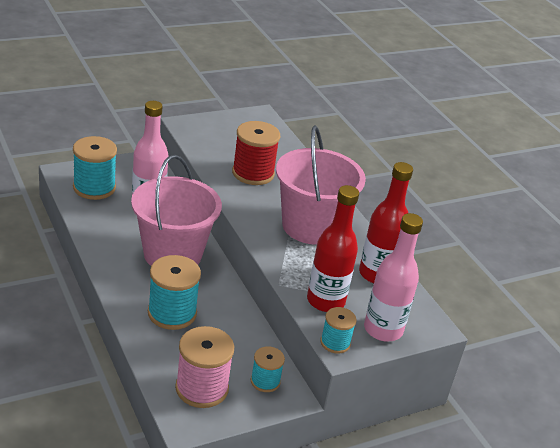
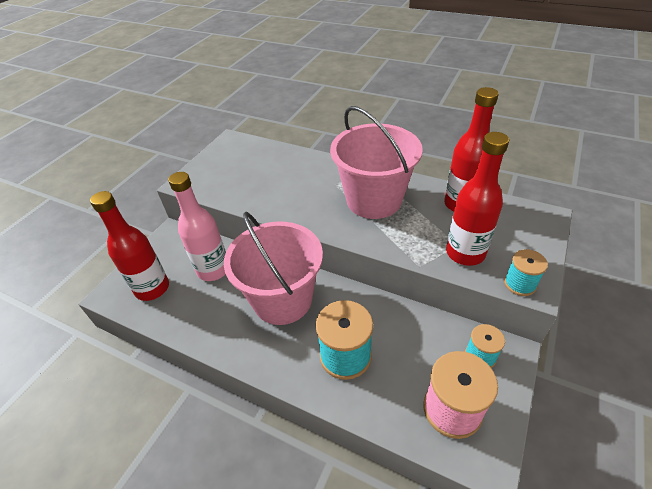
camera: 30 degrees left, 10 degrees up
(94, 187) = (152, 288): turquoise spool -> red bottle
(253, 173) = (282, 187): red spool -> none
(383, 330) = (527, 245): pink bottle -> none

